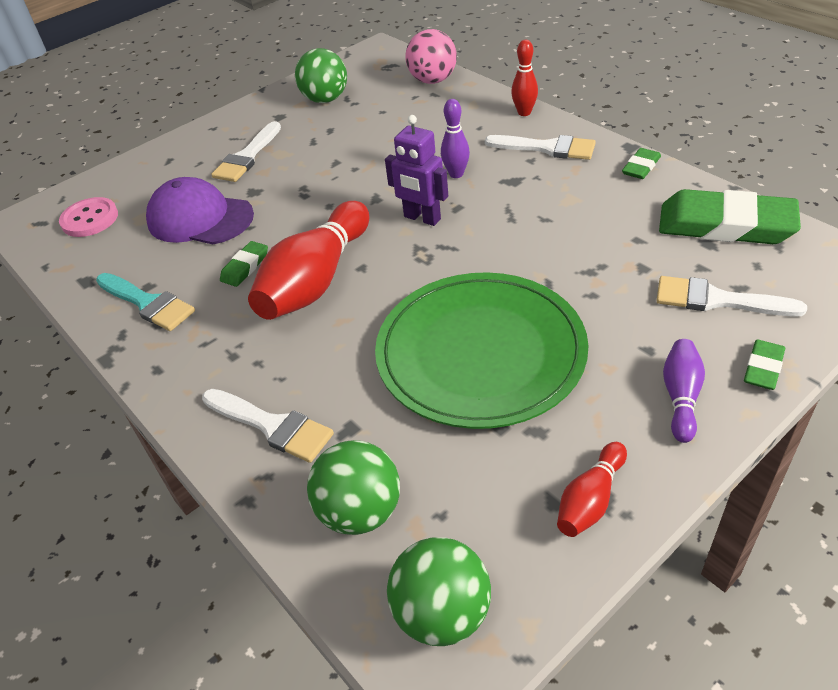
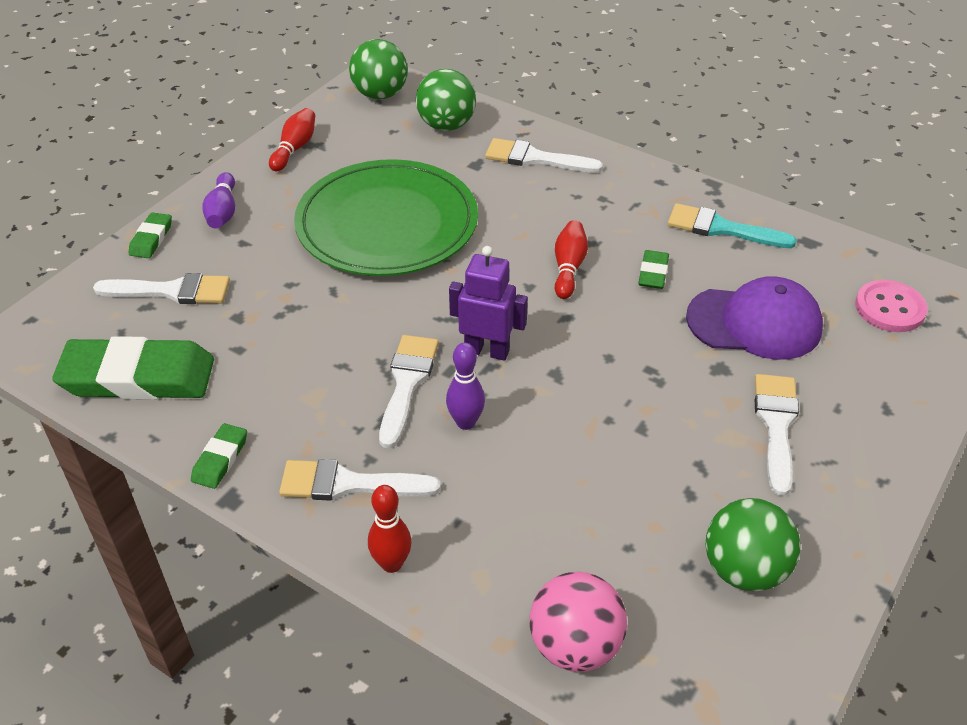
camera: 160 degrees right, 0 degrees up
(316, 280) = (568, 268): red bowling pin -> red bowling pin, size x0.50
(493, 201) = (407, 383): none -> white brush

